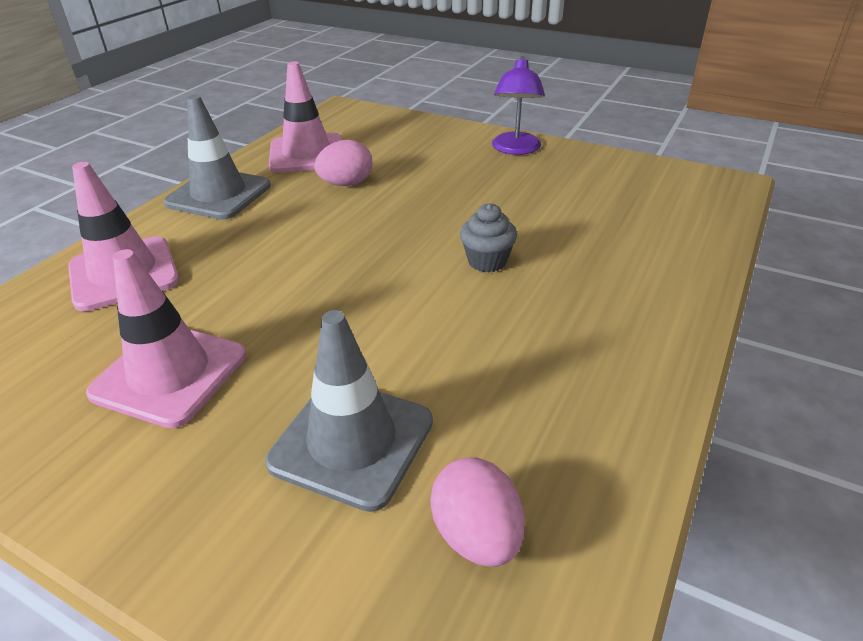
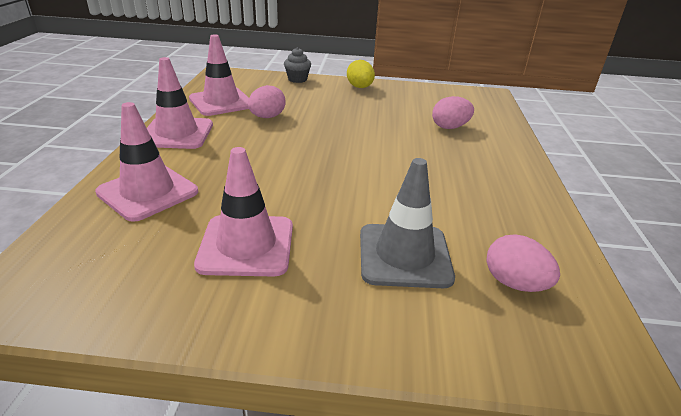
camera: 25 degrees left, 5 degrees down
(219, 194) = (177, 133): grey traffic cone -> pink traffic cone
(487, 261) = (397, 148): grey cupcake -> grey cupcake (297, 79)
(515, 149) = (360, 87): purple lamp -> yellow egg
(603, 236) = (450, 127): none -> pink egg

